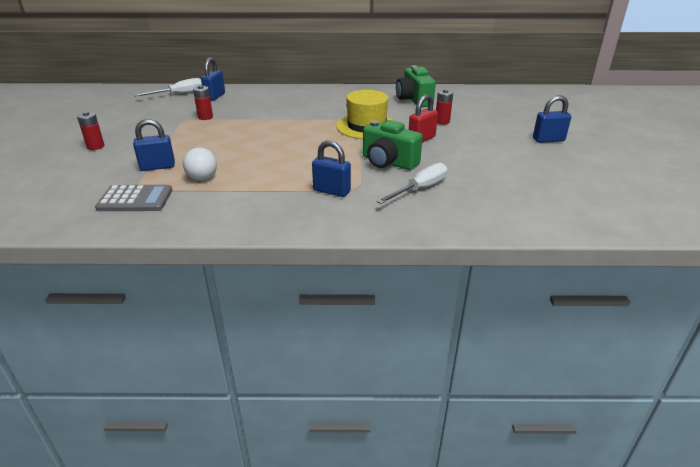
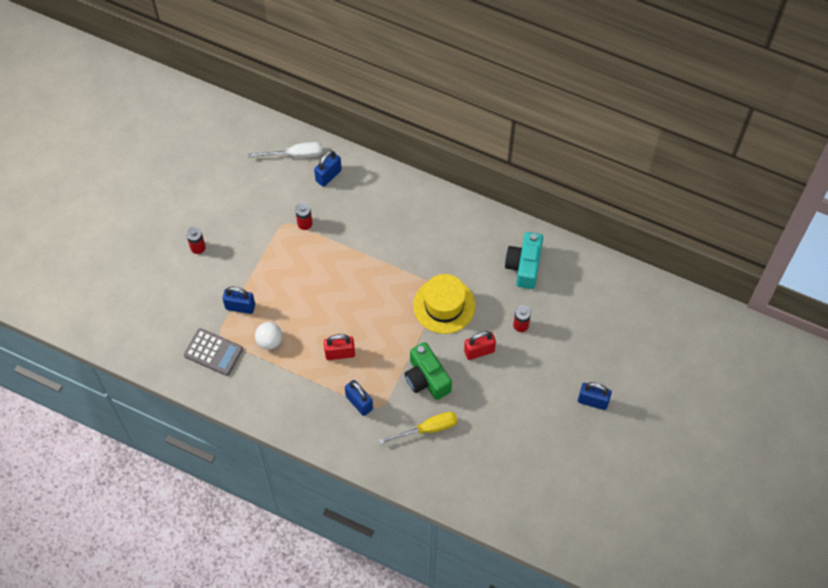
camera: 25 degrees right, 30 degrees up
(287, 168) = (340, 353): none -> red padlock
(414, 100) = (524, 266): green camera -> turquoise camera
(420, 189) = (427, 429): white screwdriver -> yellow screwdriver

